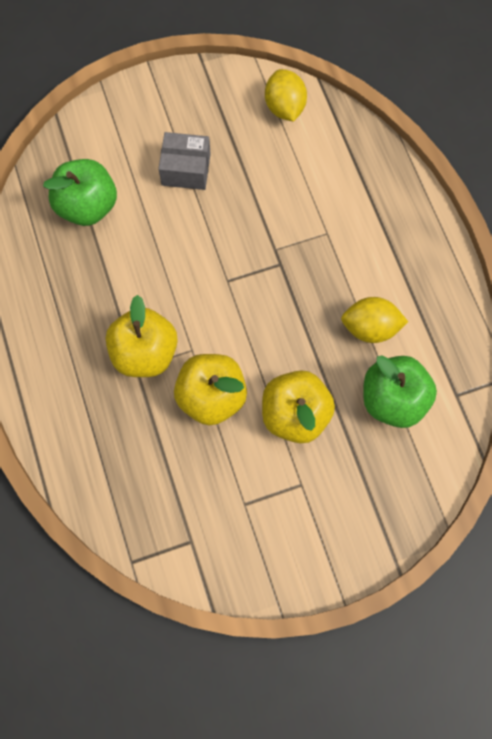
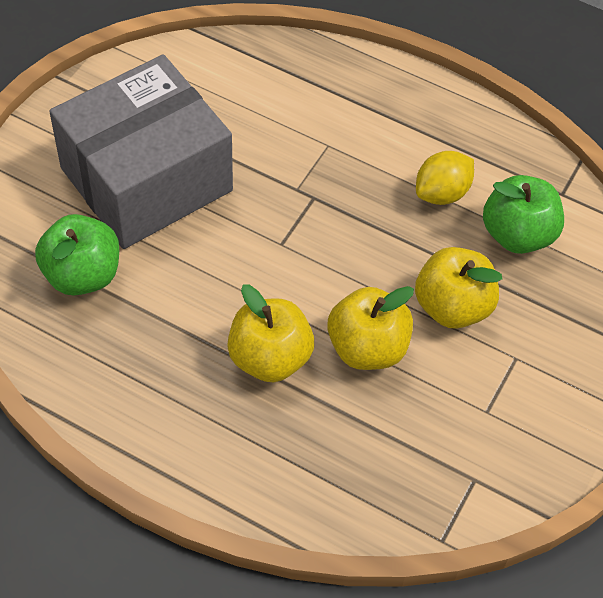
camera: 45 degrees left, 15 degrees down
(186, 169) = (146, 179): grey box -> grey box, size x2.40
(284, 107) = (185, 70): yellow lemon -> none

